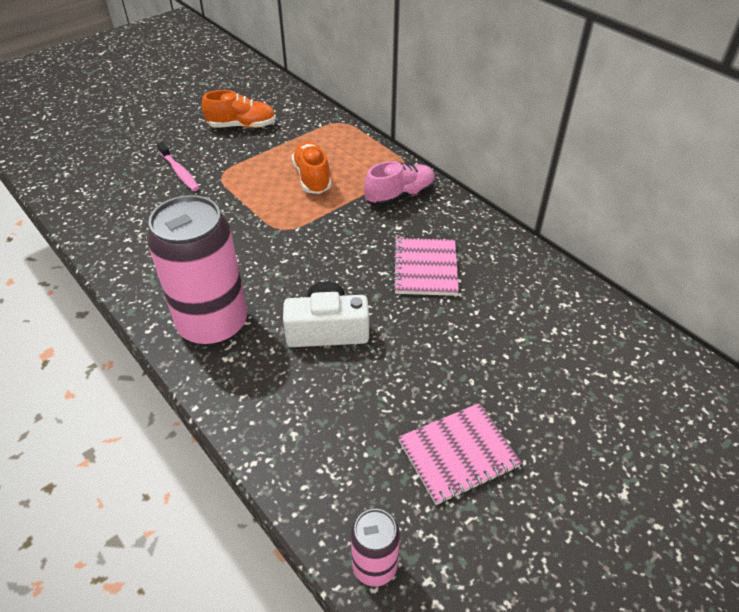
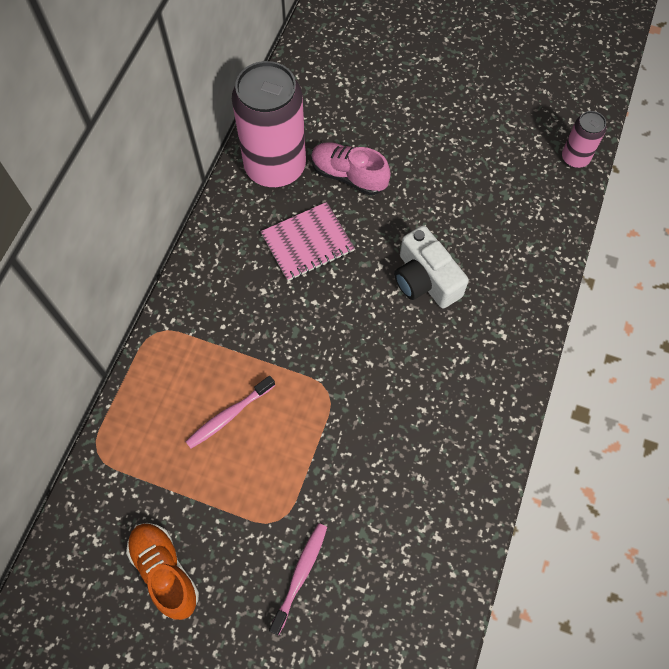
camera: 120 degrees left, 20 degrees up
(213, 324) = (479, 370): pink can -> pink can (275, 167)
(312, 178) = (229, 415): orange shoe -> pink toothbrush
(400, 196) = (213, 312): pink shoe -> pink shoe (348, 176)
(458, 454) = (472, 147): pink notebook -> none

